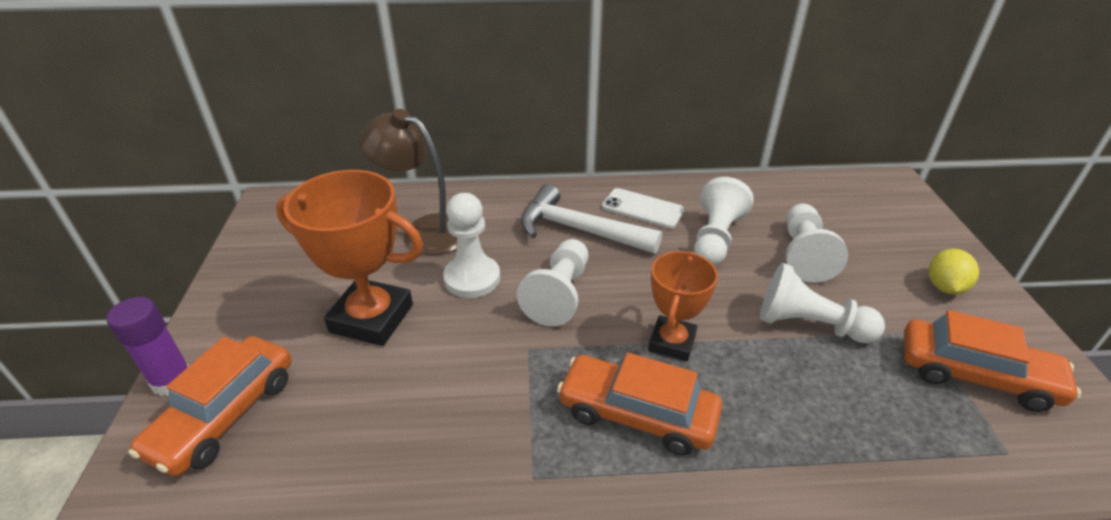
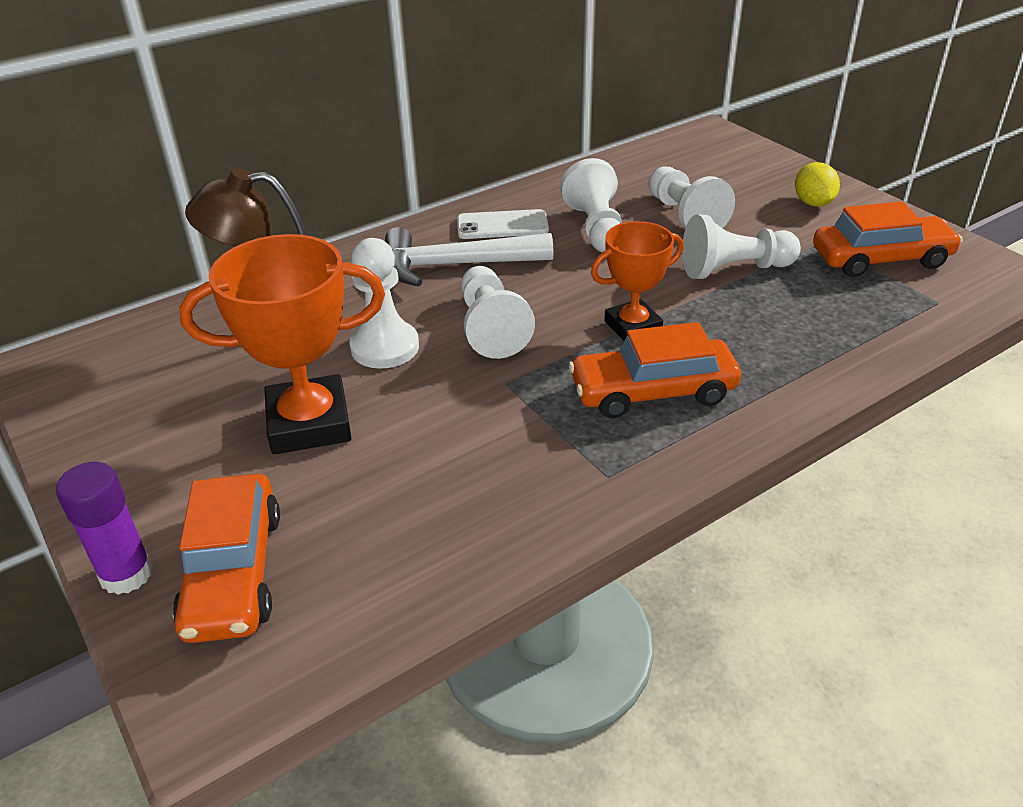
camera: 30 degrees left, 0 degrees up
(672, 342) = (633, 326): orange trophy -> orange trophy turned 75 degrees clockwise

